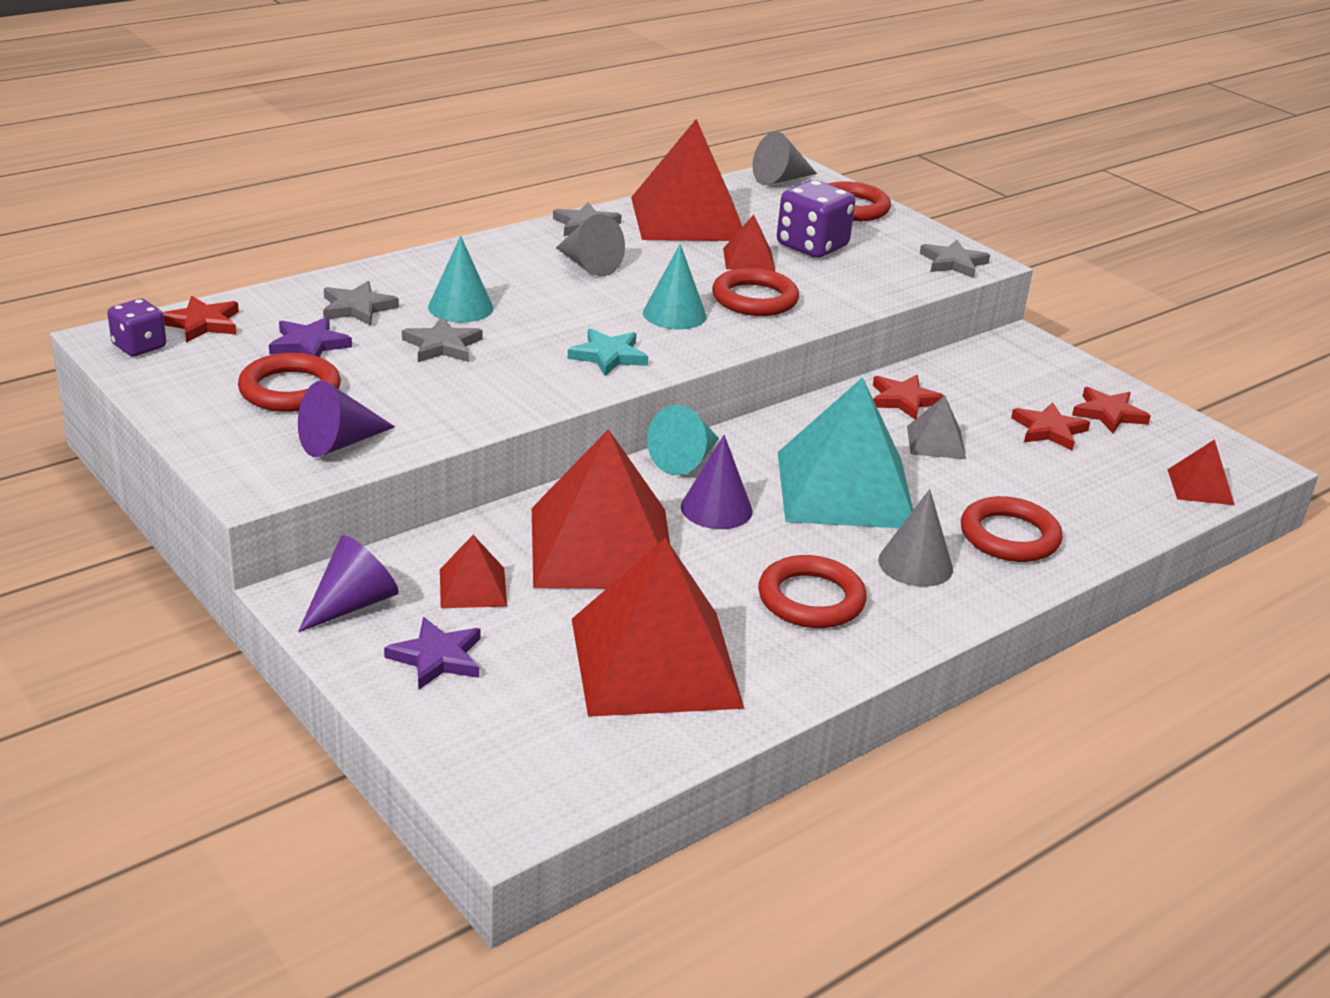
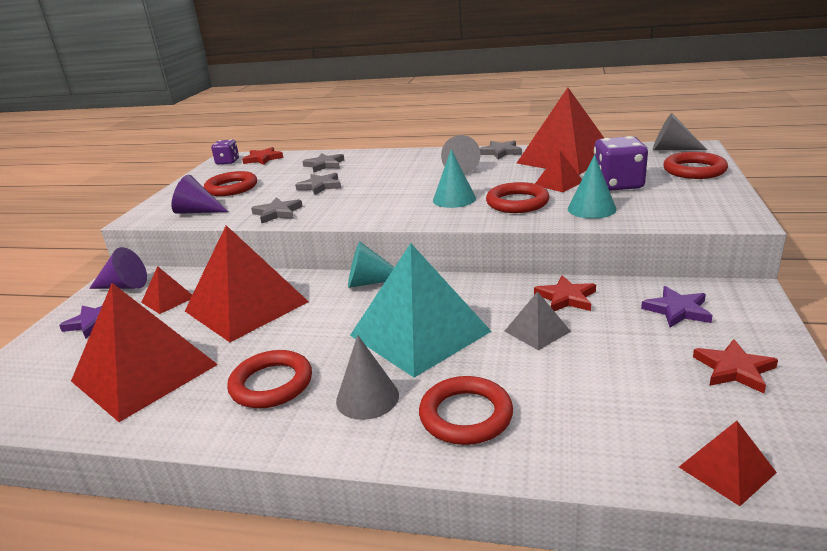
camera: 55 degrees right, 5 degrees down
(309, 344) = (276, 174): purple star -> purple star (677, 310)
(460, 307) = (363, 173): turquoise cone -> turquoise cone (591, 209)
(608, 356) = (377, 209): turquoise star -> none
(716, 508) = (332, 312): purple cone -> none
(953, 263) = (712, 214): grey star -> grey star (277, 213)
(1049, 430) = (648, 359): red star -> none

